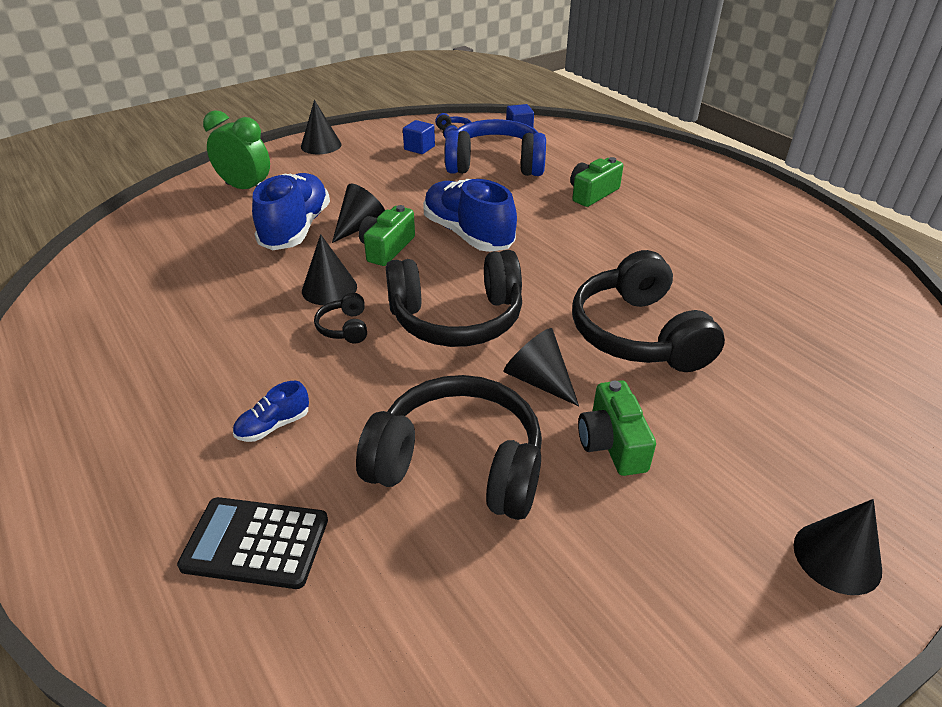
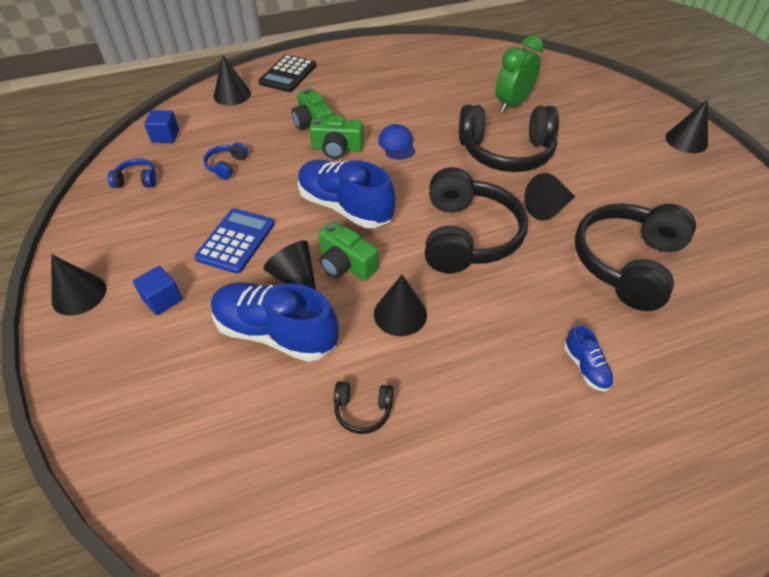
camera: 75 degrees left, 10 degrees up
(246, 188) = (149, 379): green clock -> green clock (512, 104)
(256, 543) = (704, 383): black calculator -> black calculator (288, 74)
(345, 327) = (464, 308): black headphones -> black headphones (363, 410)
(398, 190) = (236, 241): none -> blue calculator
(419, 148) = (152, 211): blue cube -> blue cube (162, 299)
(468, 234) = (345, 207): blue shoe -> blue shoe turned 60 degrees clockwise
(495, 164) = (226, 165): blue headphones -> blue headphones, size x0.42
(594, 249) = (397, 144): none -> blue cap
(607, 144) = (232, 95): none -> black cone
(612, 443) = (609, 191): green camera -> green camera (337, 148)

